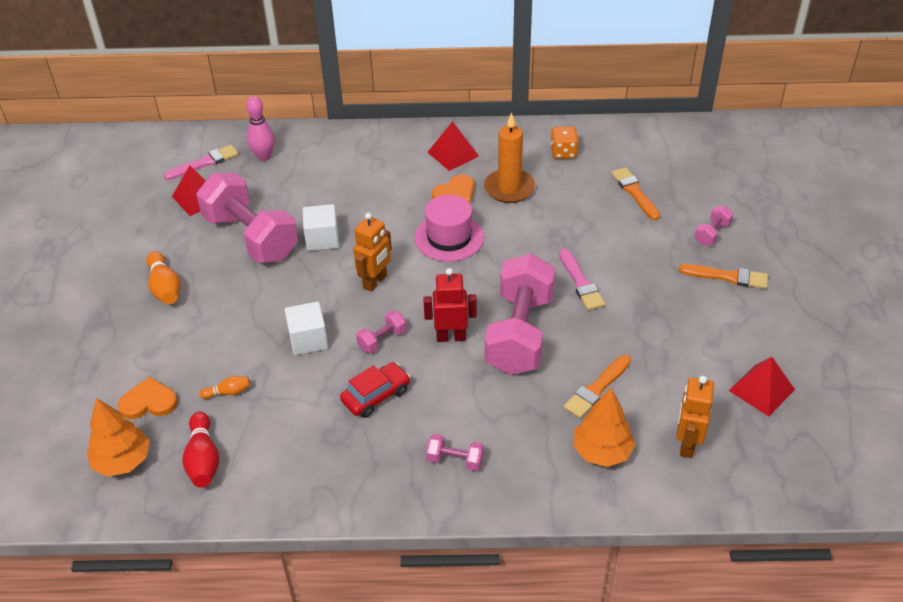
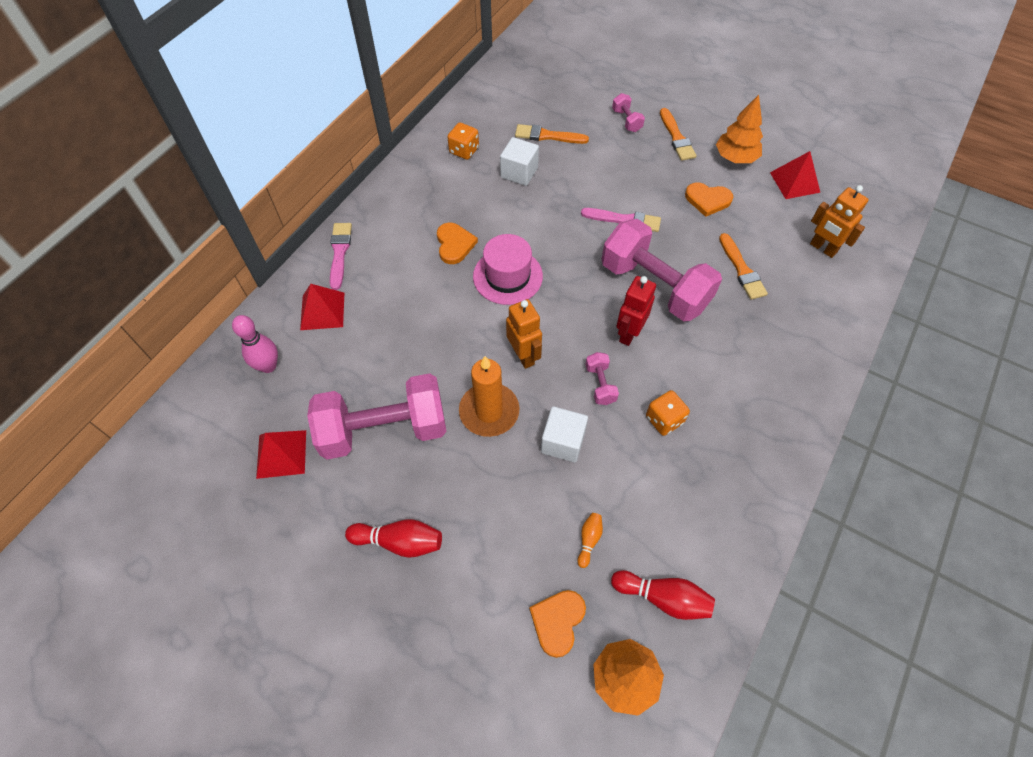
camera: 60 degrees left, 15 degrees up
(165, 287) = (399, 541): orange bowling pin -> red bowling pin
(205, 163) = (228, 424): pink brush -> pink brush (340, 253)
(322, 239) = (435, 371): white cube -> white cube (519, 172)
(376, 396) = (664, 420): red car -> orange dice
(453, 154) = (400, 220): red pyramid -> red pyramid (322, 311)
(455, 460) = (766, 397): pink dumbbell -> none
(509, 188) = (479, 206): orange candle -> orange candle (489, 411)
(602, 451) = (804, 299): orange tree -> orange tree (735, 157)
(665, 331) = (707, 200): none -> orange heart
(728, 277) = (676, 137): orange brush -> orange brush turned 120 degrees clockwise

